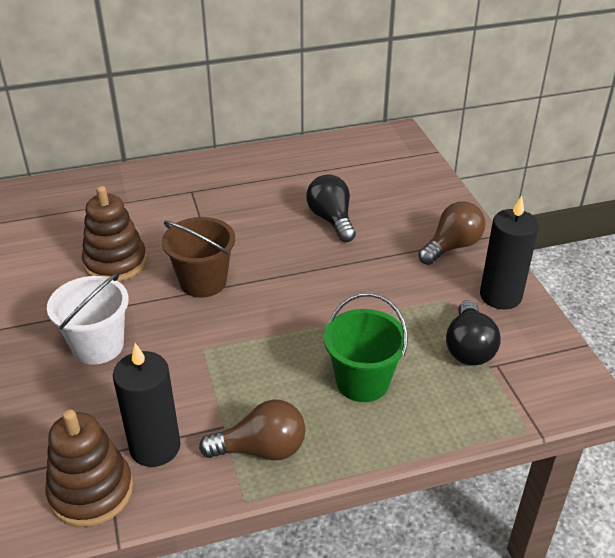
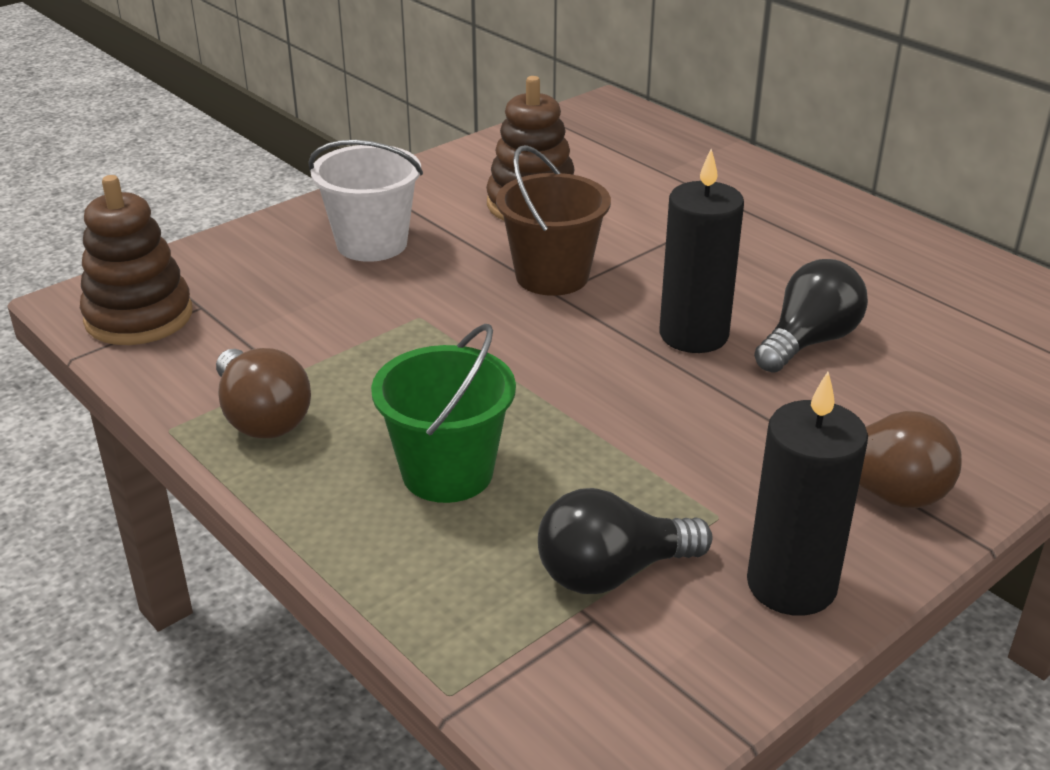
camera: 65 degrees right, 5 degrees down
(155, 447) = (226, 336): black candle -> black candle (693, 335)

